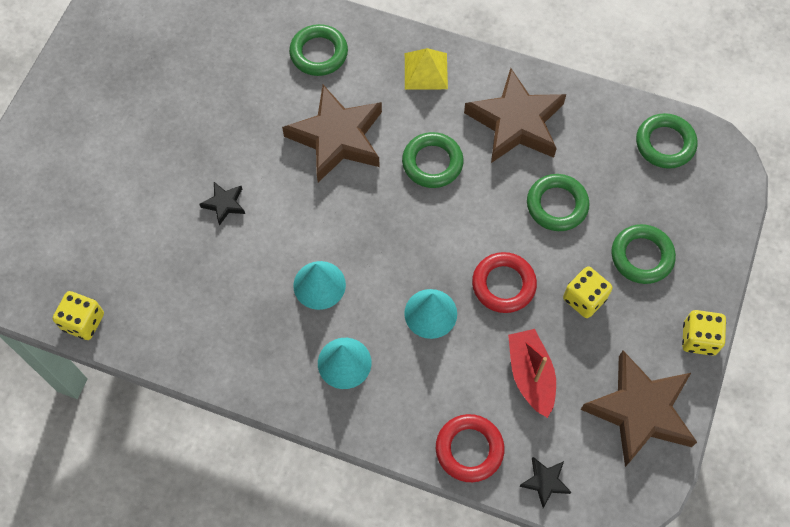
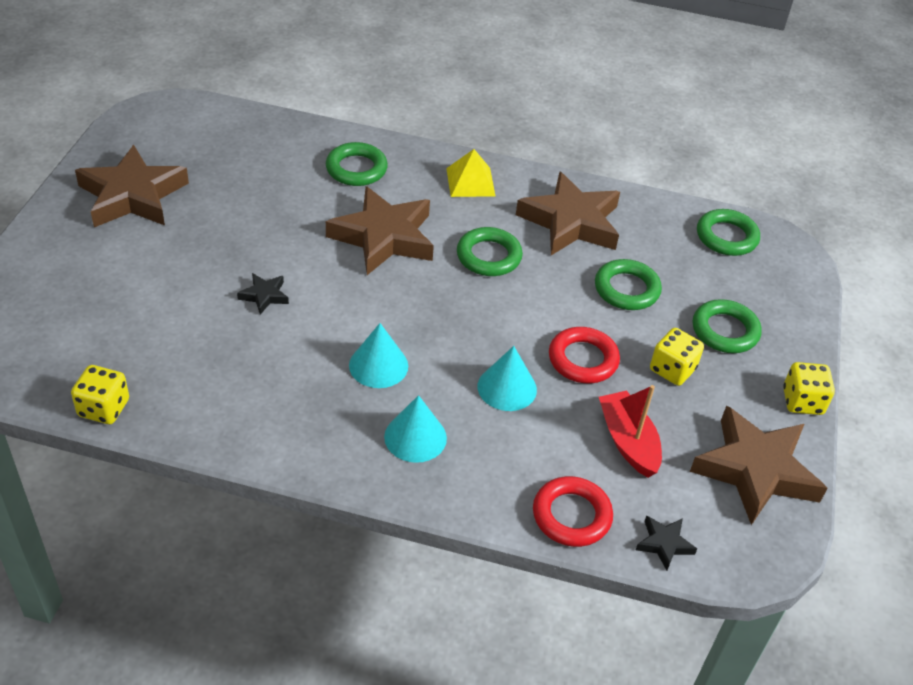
camera: 10 degrees left, 20 degrees down
(111, 84) = (132, 195): none -> brown star

